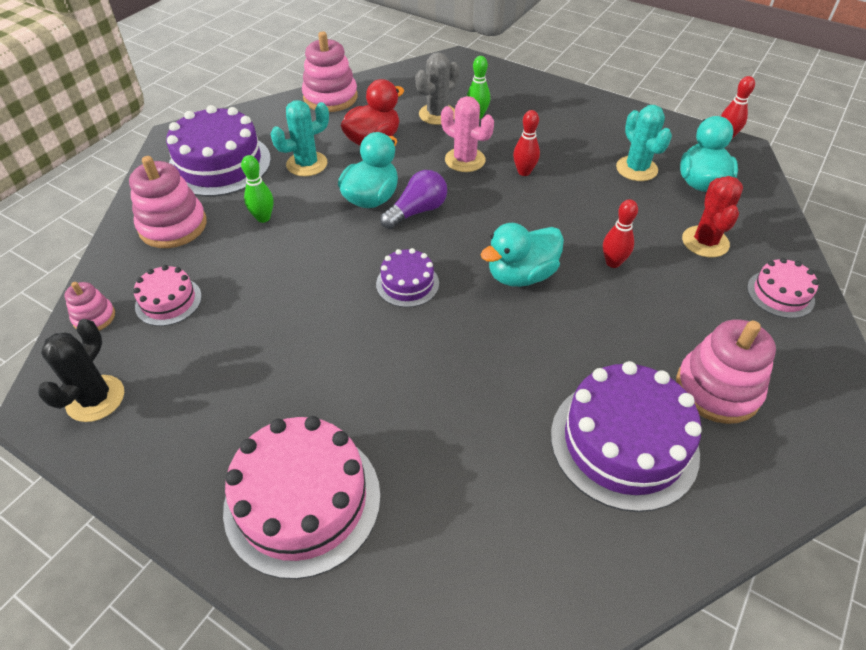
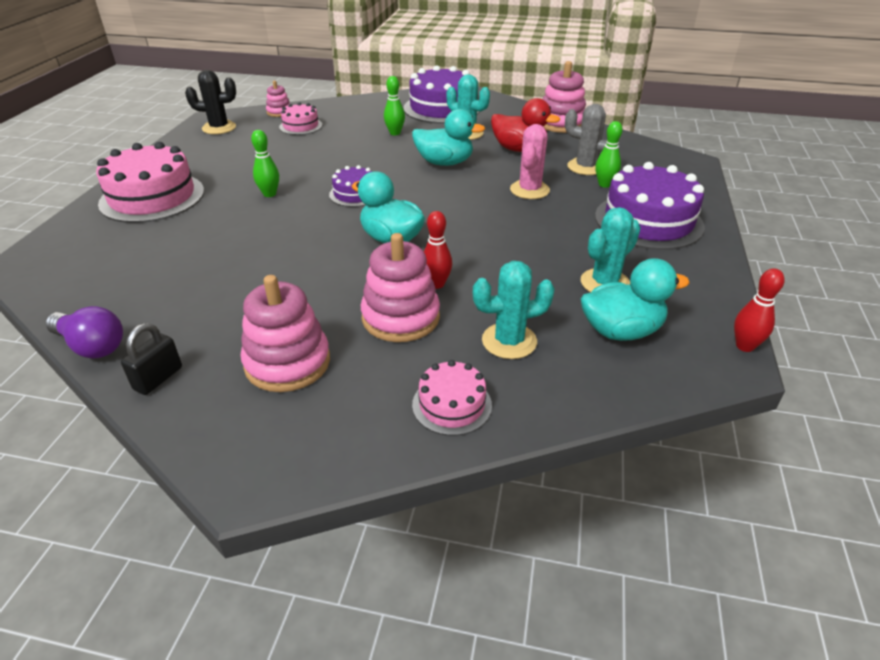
camera: 70 degrees right, 10 degrees down
(173, 226) = (369, 111): pink stacking toy -> pink stacking toy (400, 317)
(366, 362) = (269, 194): none -> green bowling pin
(417, 211) = (442, 182): purple light bulb -> purple light bulb (92, 346)
(524, 172) = (538, 220): red bowling pin -> none
(624, 443) = (213, 313): purple cake -> purple cake (648, 221)
(705, 242) = (509, 341): red cactus -> turquoise cactus
(731, 500) = (158, 378): none -> black padlock

